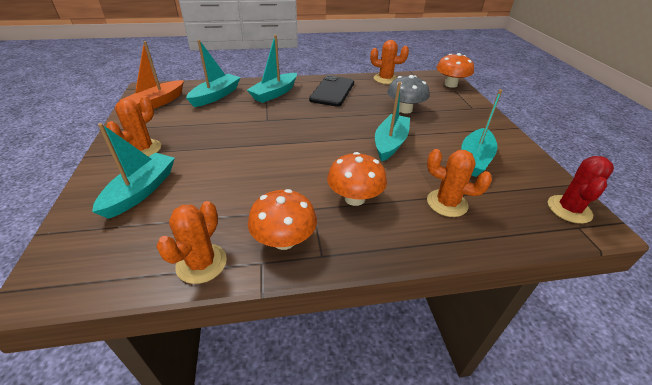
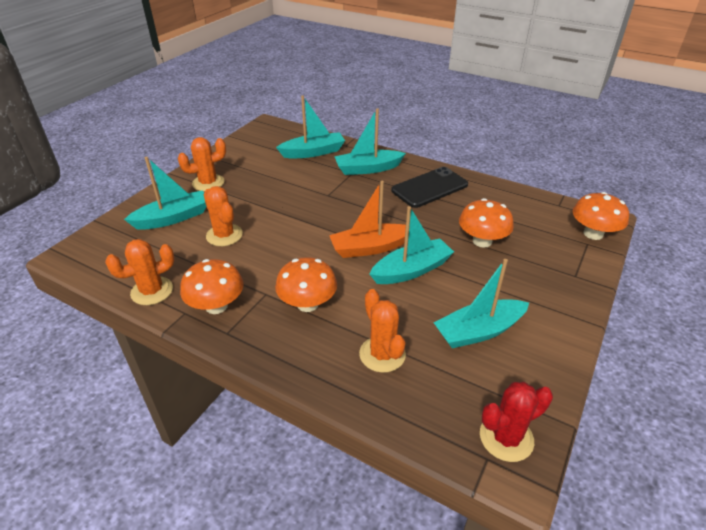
camera: 40 degrees right, 0 degrees up
(157, 103) = (260, 142): orange boat -> orange boat (370, 248)
(385, 79) = (513, 195): orange cactus -> orange cactus (224, 235)
(405, 109) = (482, 241): grey mushroom -> orange mushroom

